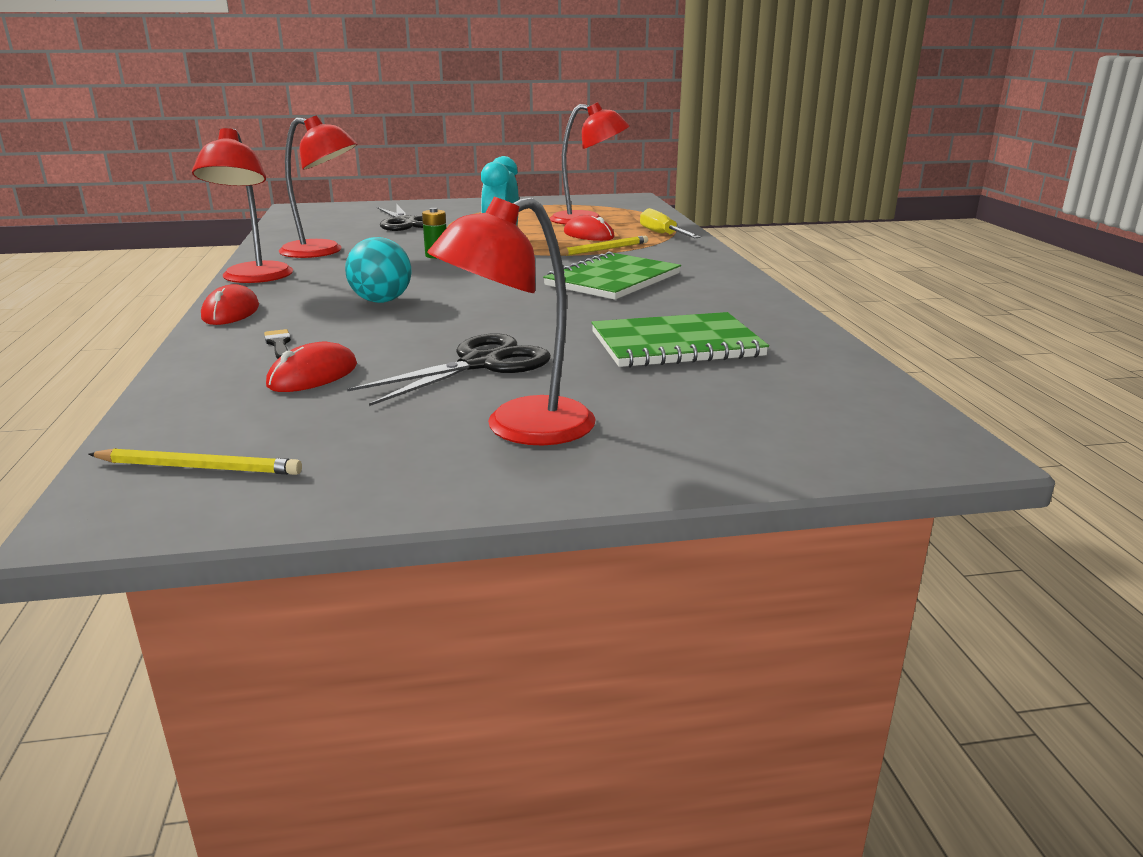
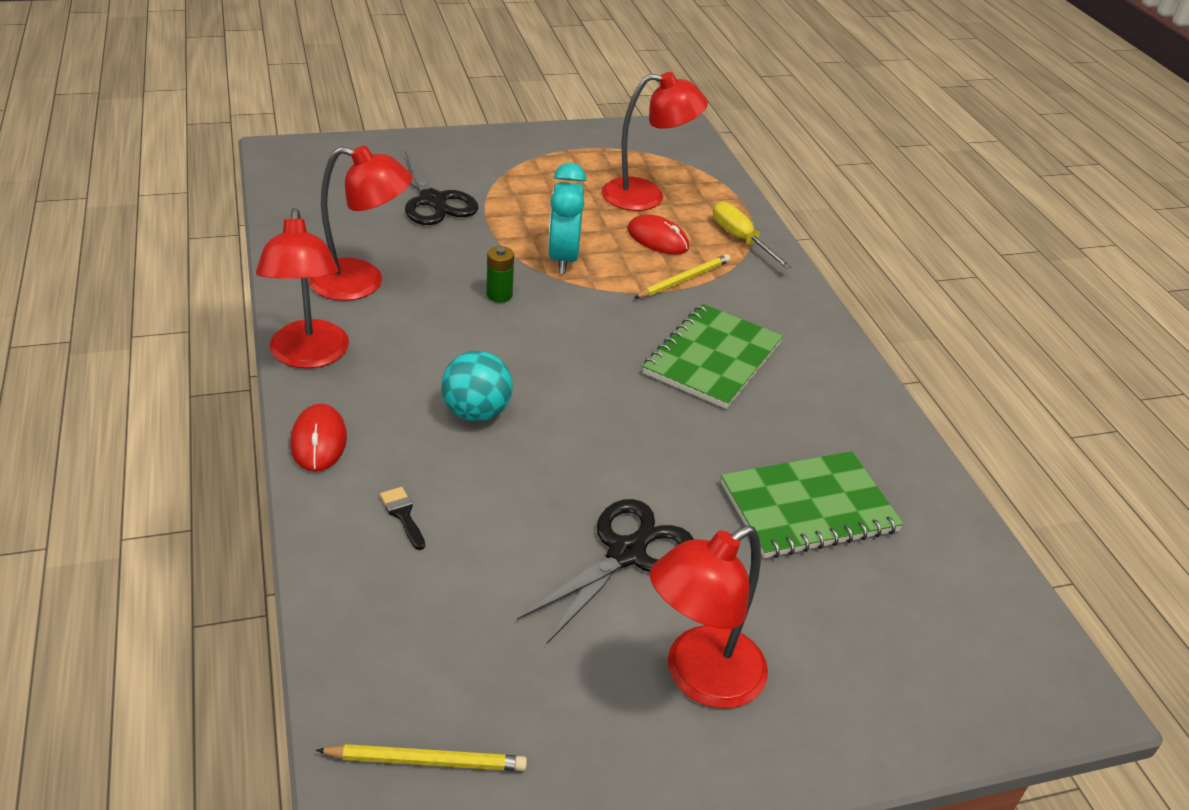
camera: 10 degrees left, 15 degrees up
(313, 375) = (465, 581): red mouse -> none

